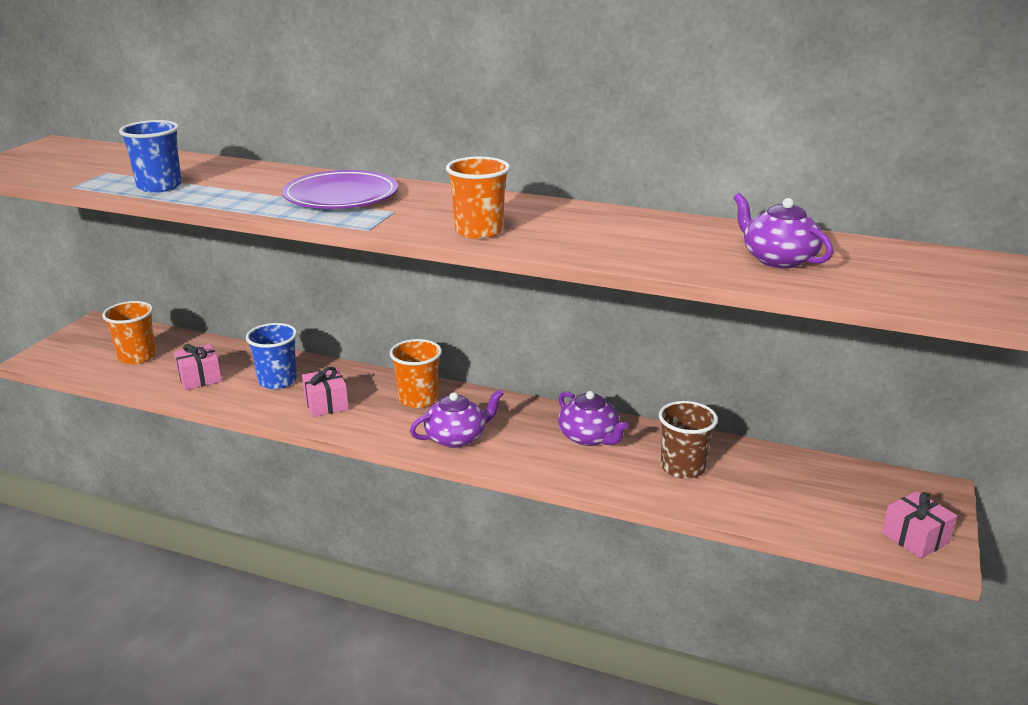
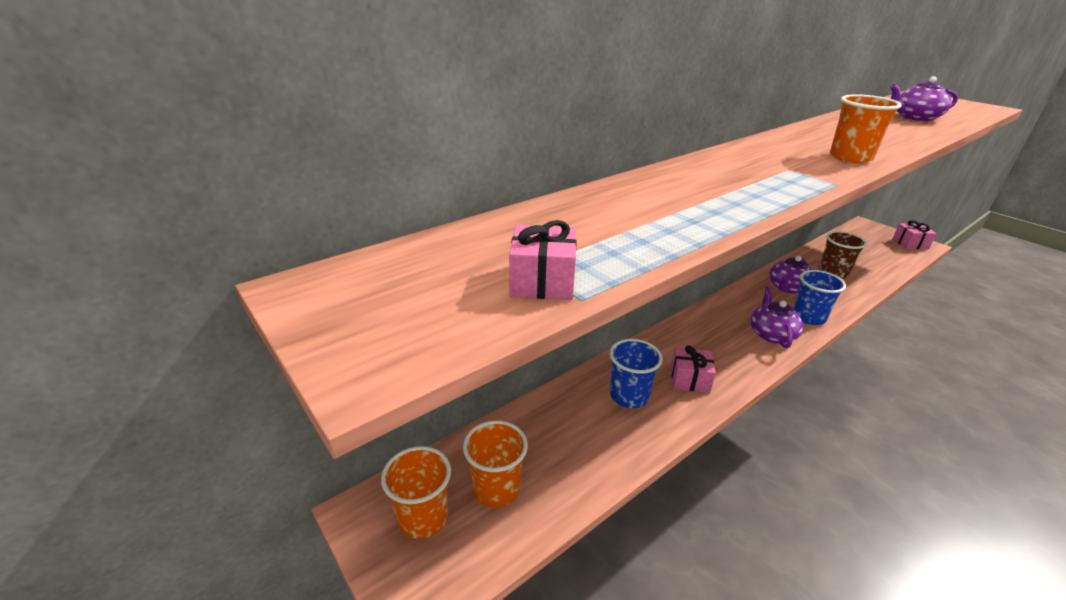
camera: 60 degrees left, 5 degrees up
(159, 186) = (633, 244): blue cup -> blue cup (808, 317)
(200, 378) = (589, 447): pink gift -> pink gift (542, 281)
(341, 196) = (732, 177): purple plate -> none
(418, 399) = (704, 333): orange cup -> orange cup (423, 518)
(589, 437) = (788, 288): purple teapot -> purple teapot turned 135 degrees clockwise

